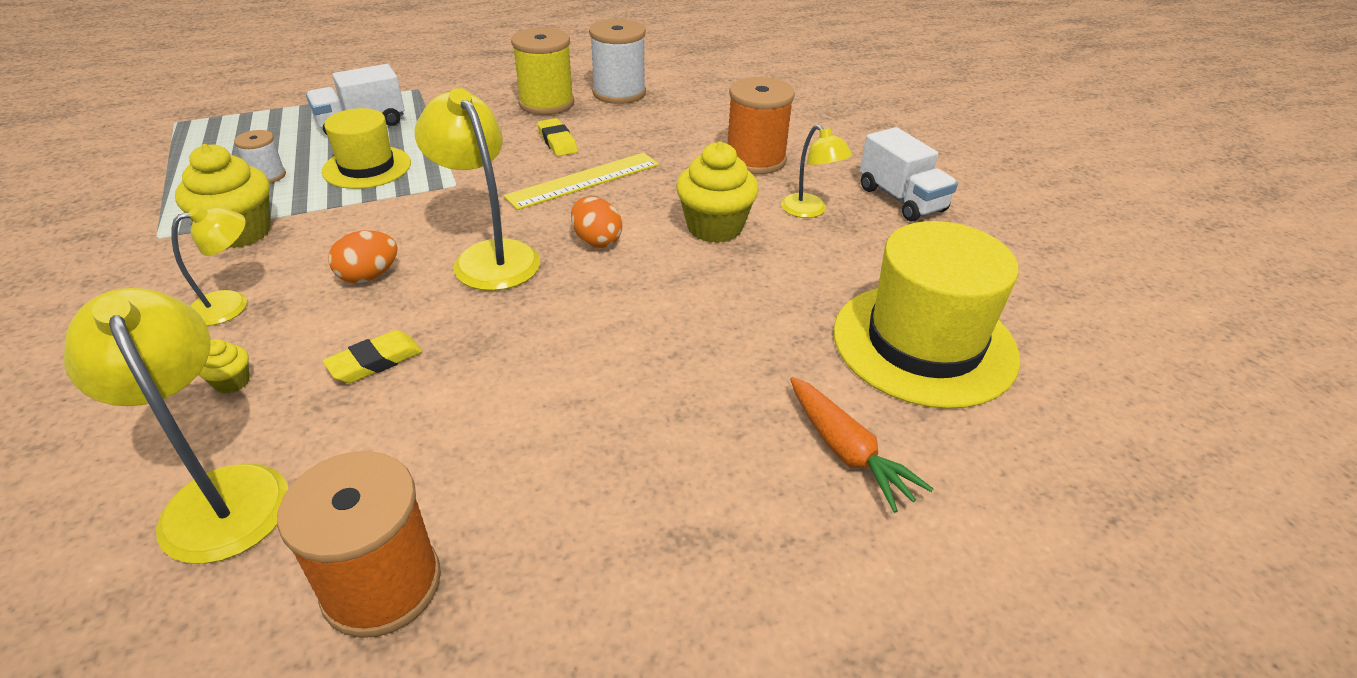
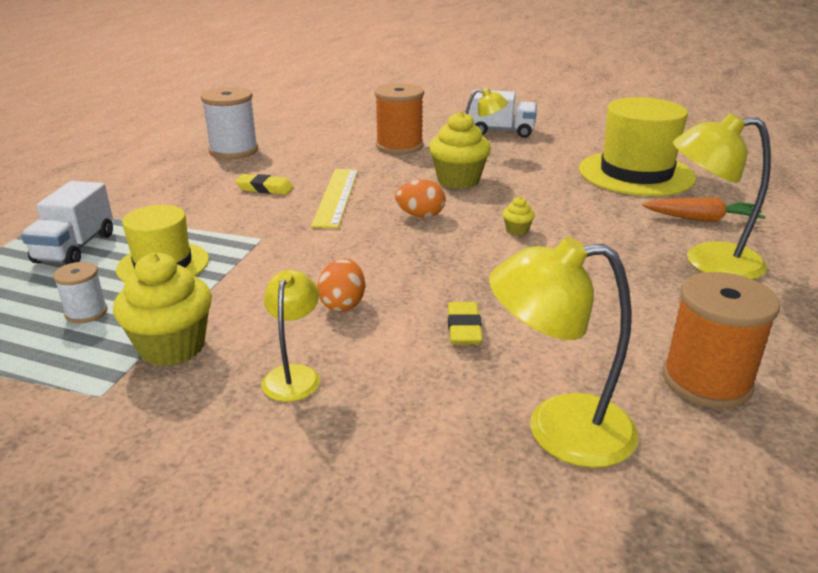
camera: 50 degrees left, 10 degrees down
(232, 382) = (415, 396): yellow cupcake -> yellow cupcake (517, 230)
(489, 256) = (385, 253): yellow lamp -> yellow lamp (708, 262)
(546, 103) = (198, 175): yellow spool -> none

